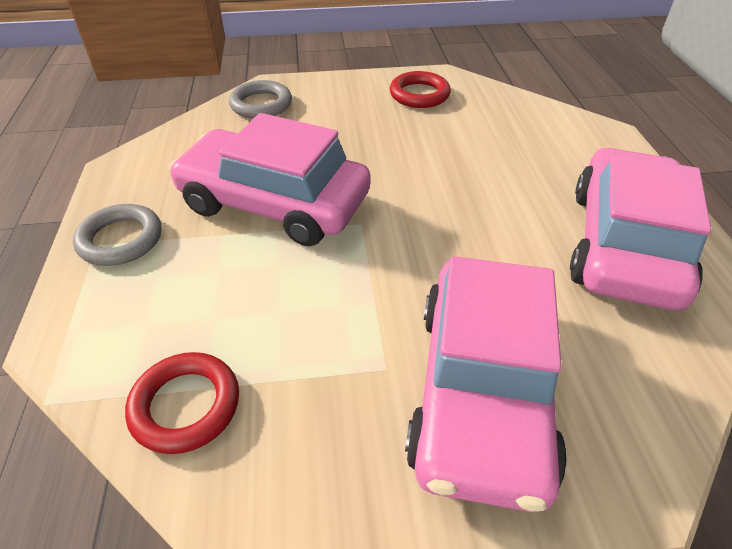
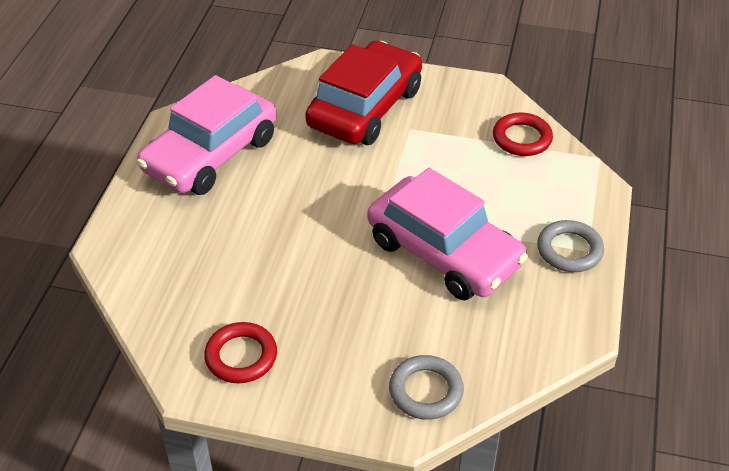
camera: 160 degrees left, 0 degrees up
(481, 391) = (365, 108): pink car -> red car

